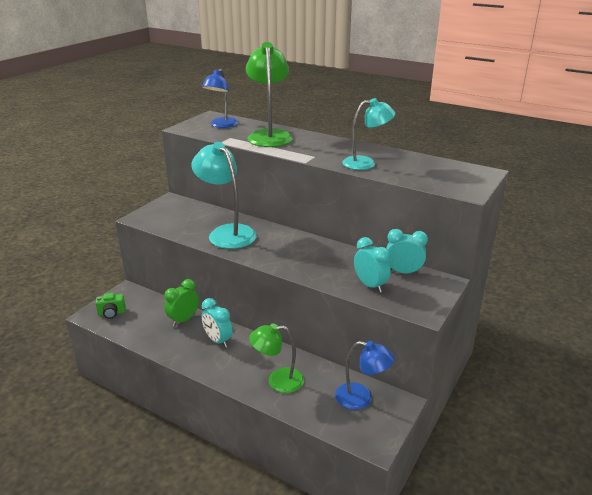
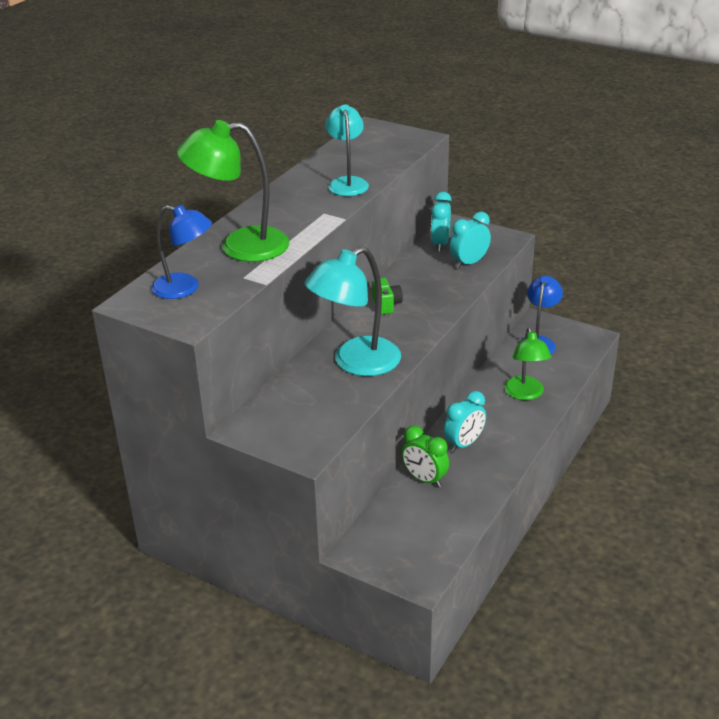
camera: 90 degrees left, 5 degrees up
(111, 313) = (415, 556): green camera -> green camera (386, 305)

